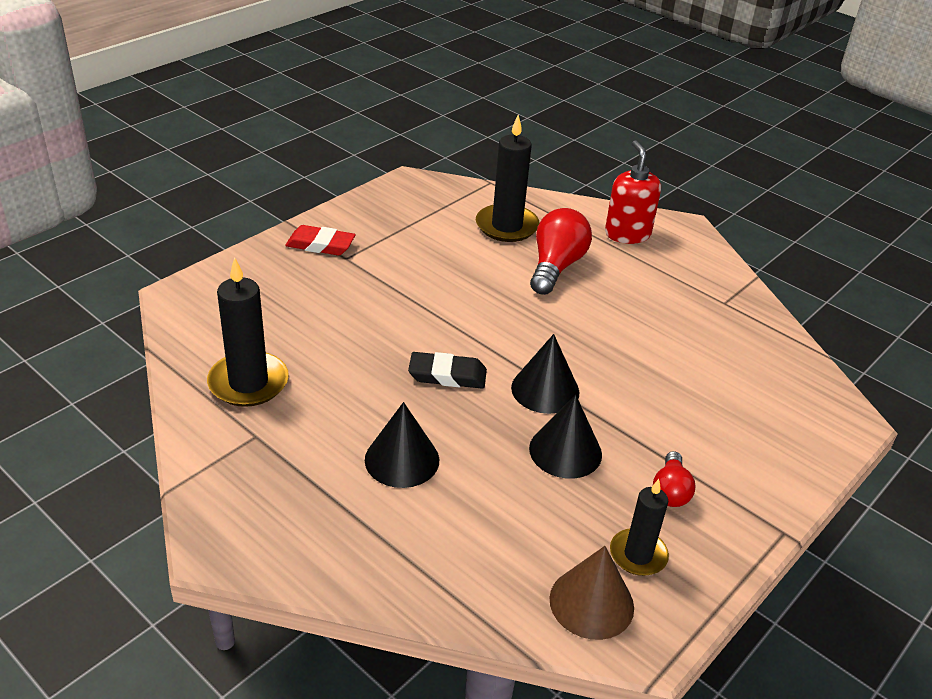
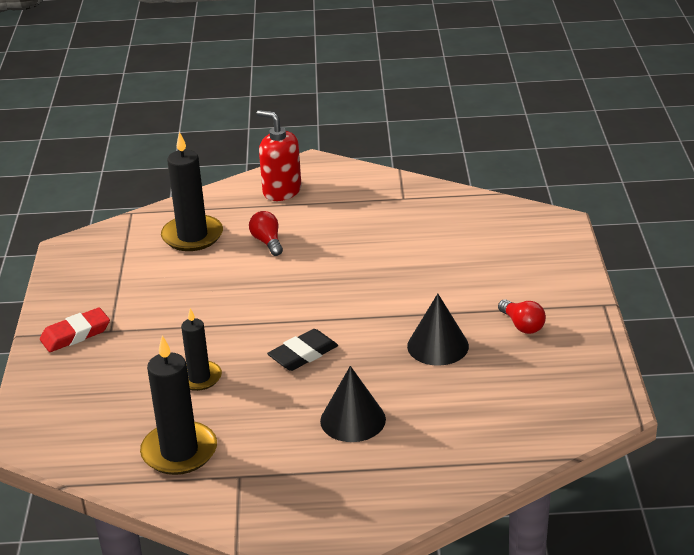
camera: 40 degrees left, 5 degrees down
(545, 389) = (375, 321): black cone -> none
(556, 266) = (267, 242): red light bulb -> red light bulb, size x0.57
(591, 603) = (563, 410): brown cone -> none
(638, 555) = (552, 369): black candle -> black candle (199, 378)

